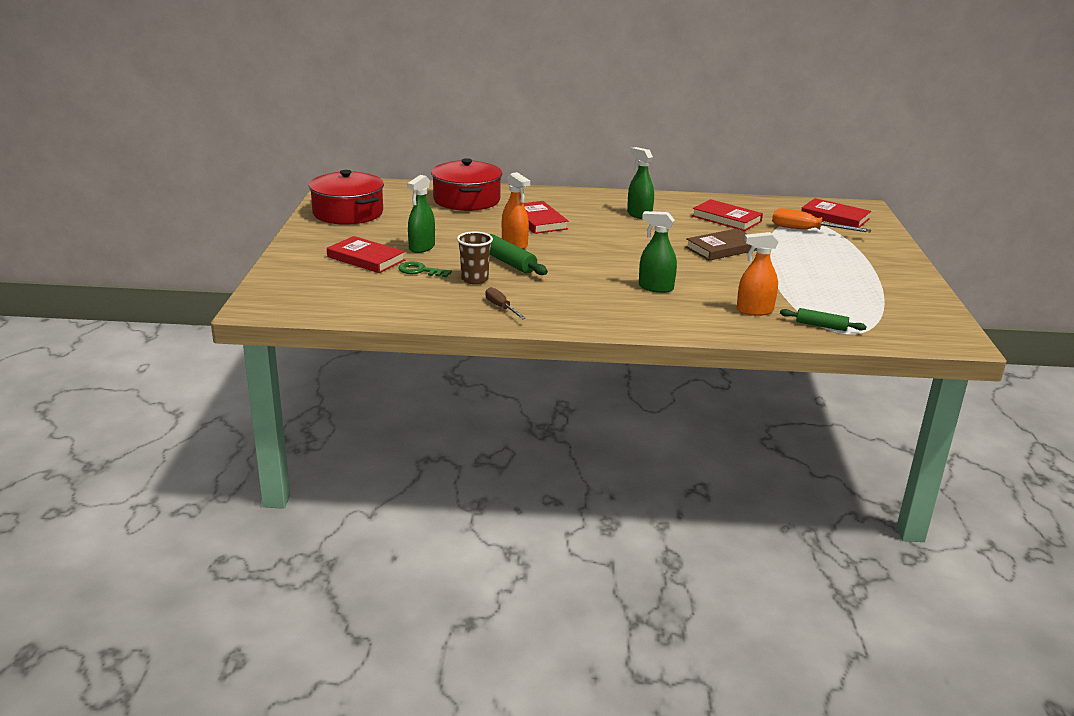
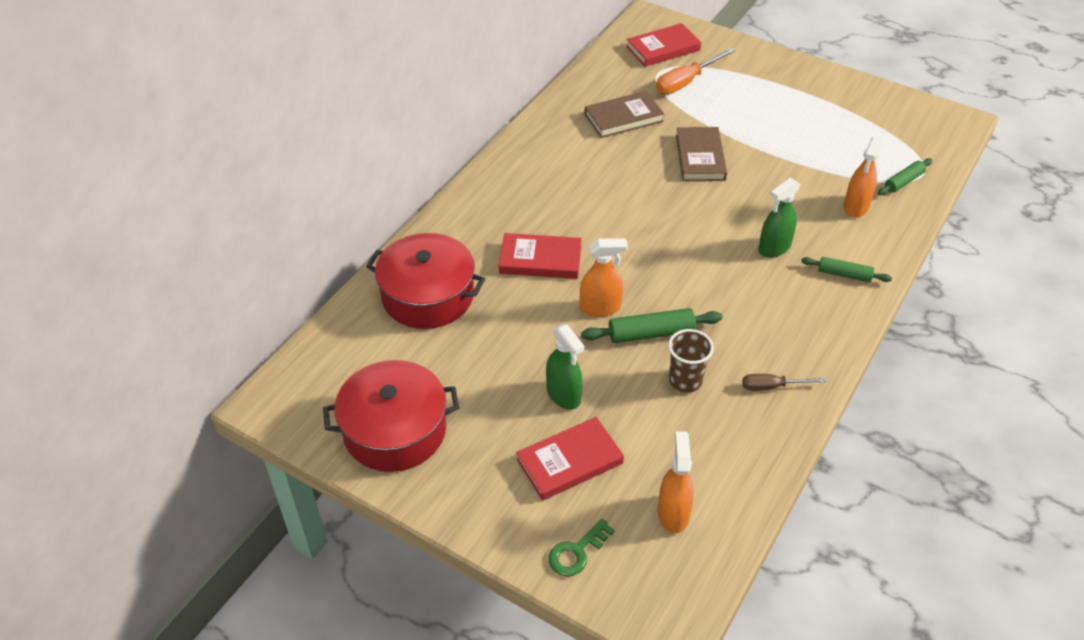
camera: 60 degrees left, 20 degrees up
(349, 294) = (673, 513): none -> orange spray bottle
(420, 271) = (635, 421): green key -> green key (576, 552)
(639, 215) = (572, 173): green spray bottle -> none
(661, 317) = (844, 274): none -> green rolling pin
(726, 219) = (623, 118): red book -> brown book

